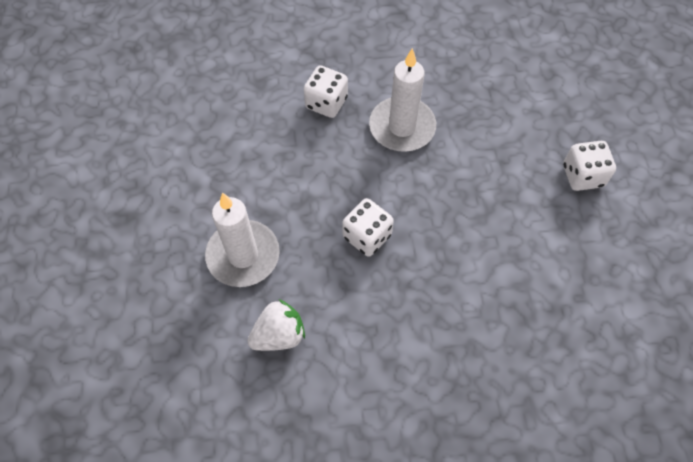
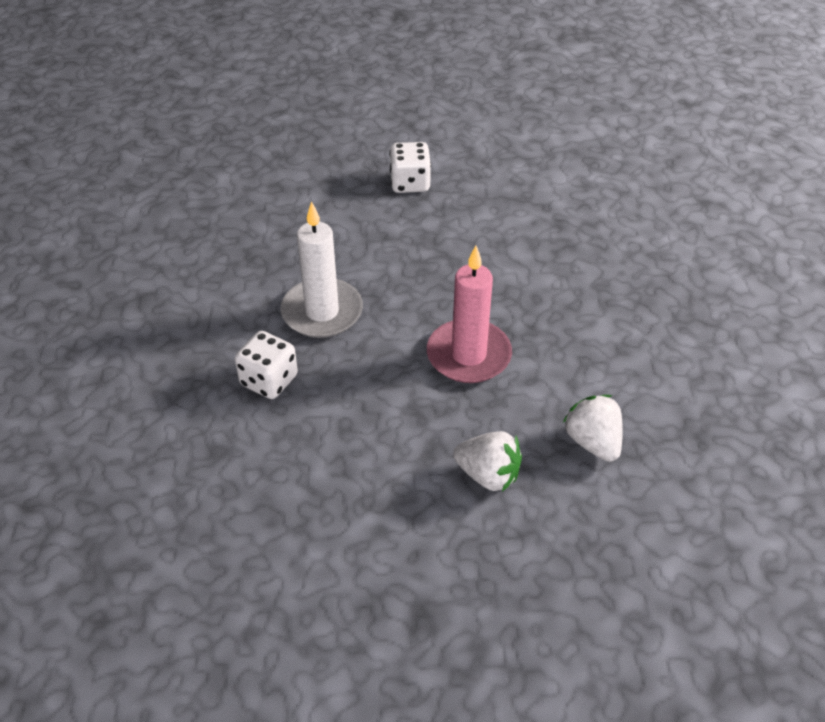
camera: 85 degrees left, 15 degrees down
(243, 255) = (488, 475): white candle -> white strawberry
(367, 236) = (468, 355): white dice -> pink candle

